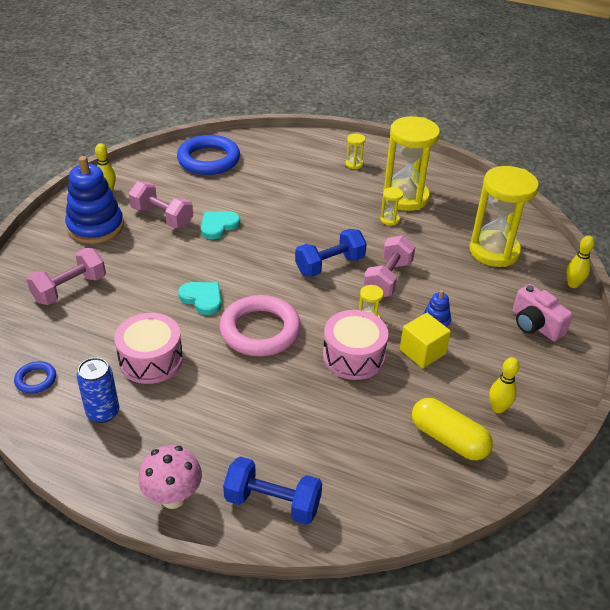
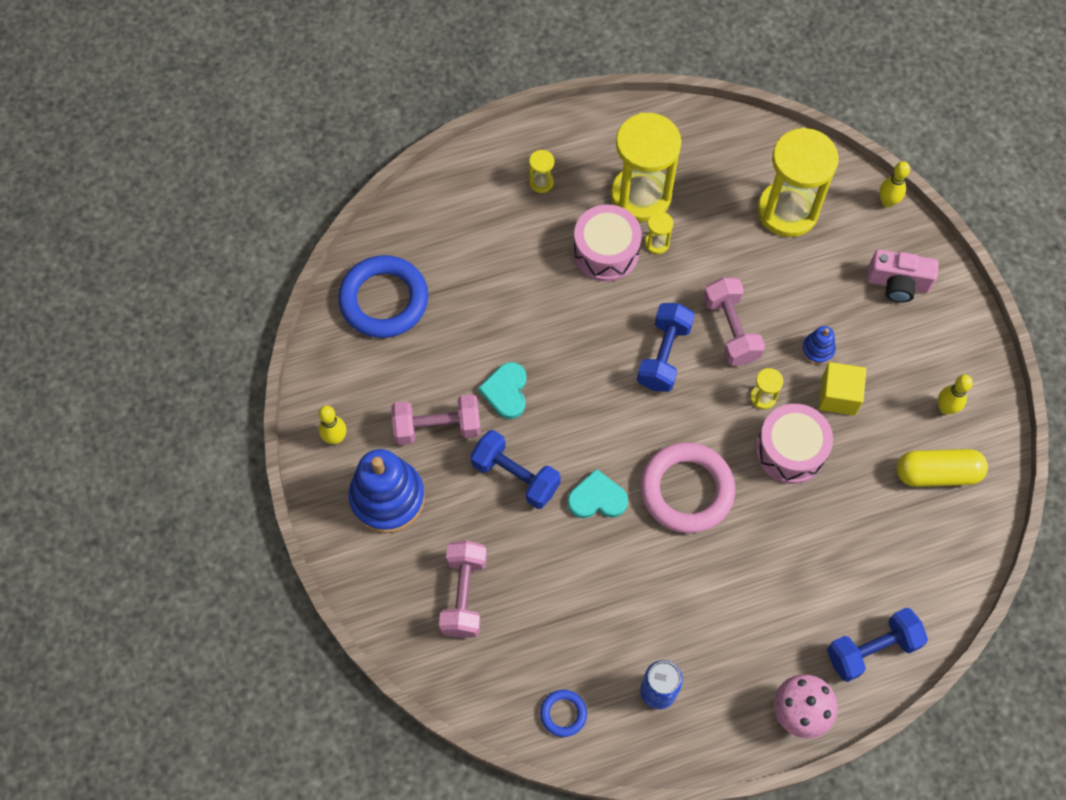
camera: 40 degrees left, 25 degrees up
(151, 360) = (633, 605): pink drum -> pink drum (606, 252)
(172, 260) = (515, 476): none -> blue dumbbell

